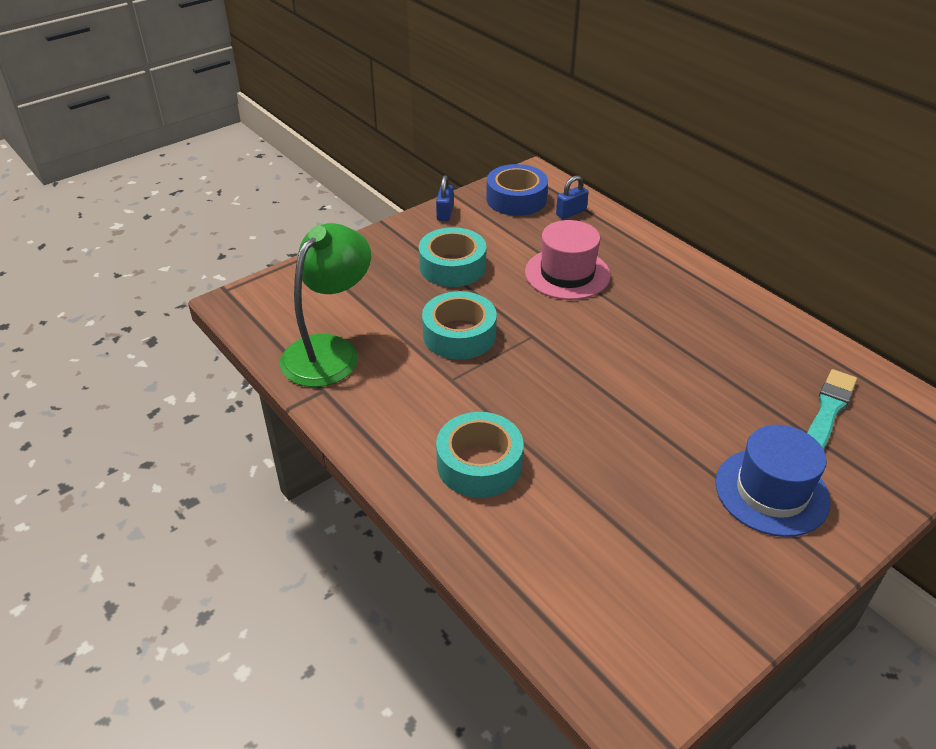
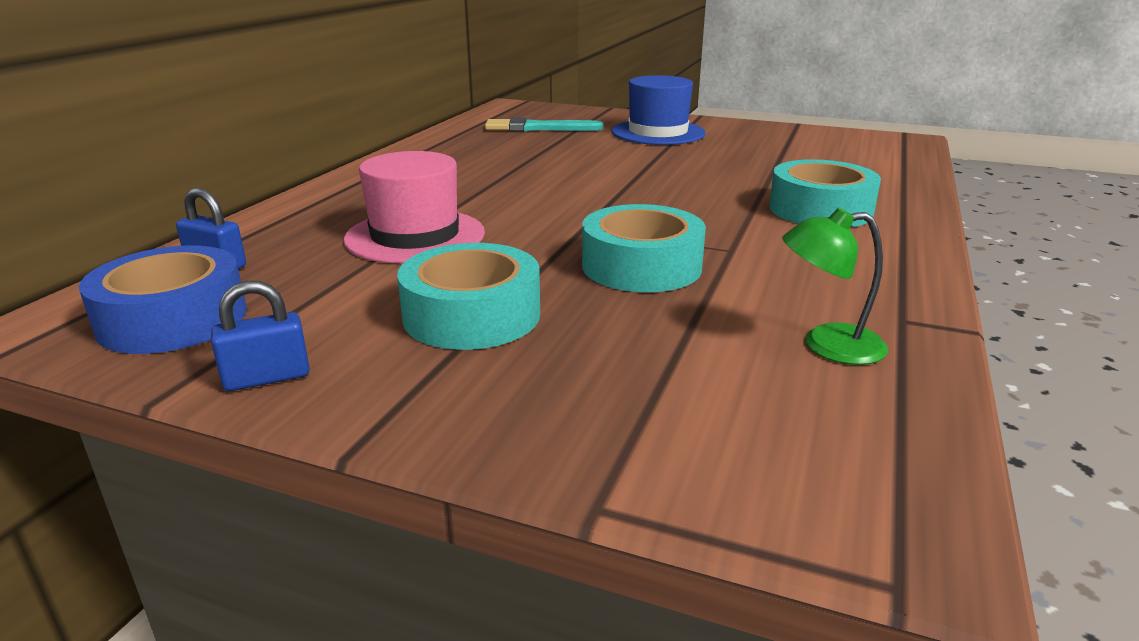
camera: 120 degrees left, 15 degrees down
(330, 351) = (827, 345): green lamp -> green lamp, size x0.52

